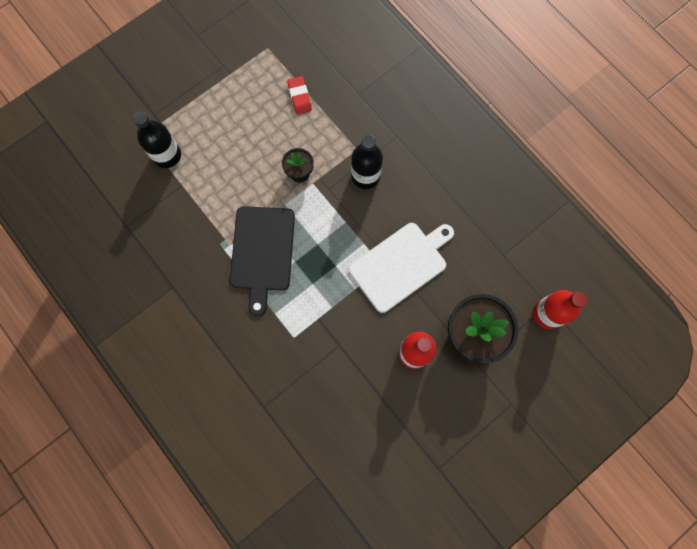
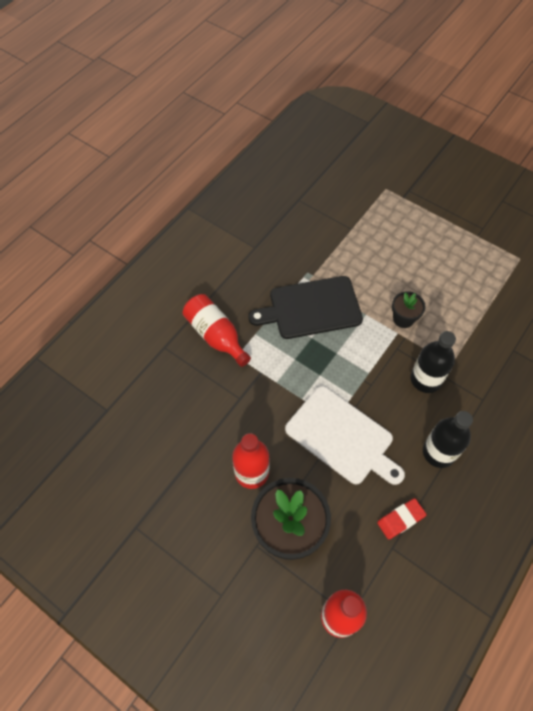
camera: 75 degrees right, 15 degrees down
(167, 155) = (375, 210): black bottle -> black bottle (438, 452)
(265, 352) = (216, 336): none -> red bottle
(299, 97) = (483, 298): red eraser -> red eraser (400, 519)

